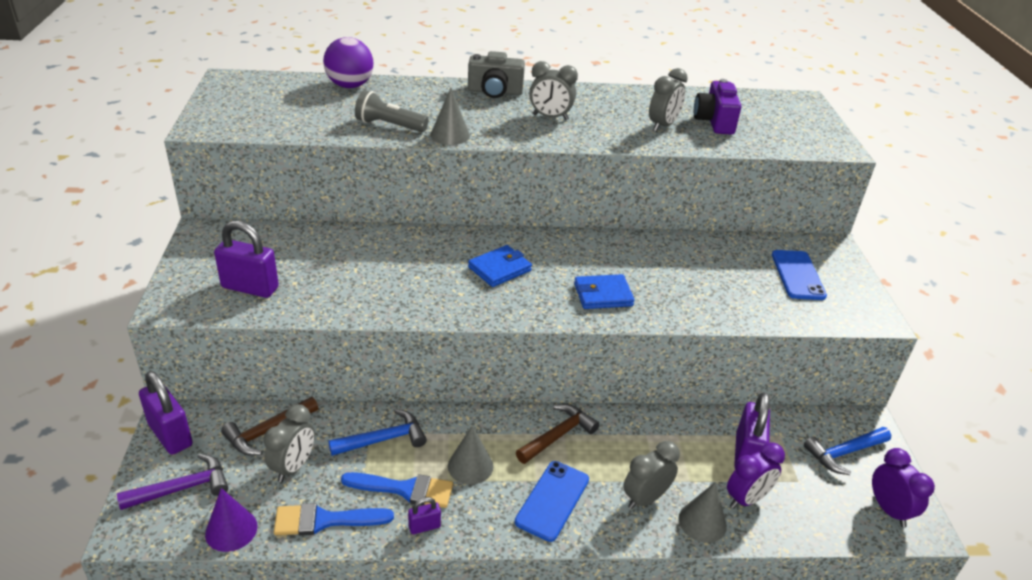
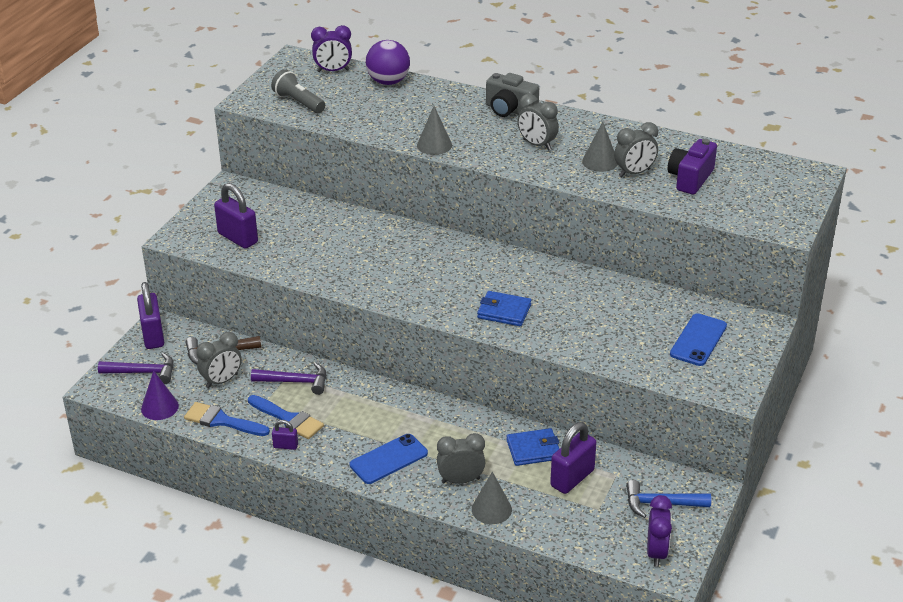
camera: 30 degrees right, 0 degrees up
(383, 439) = (295, 382): blue hammer -> purple hammer
(389, 125) = (391, 126): grey flashlight -> grey flashlight (298, 102)
(470, 466) = (345, 418): grey cone -> grey cone (600, 161)
(499, 269) = (436, 270): blue wallet -> blue wallet (533, 450)
(558, 435) = (428, 418): brown hammer -> none
(746, 499) = (542, 506): purple clock -> purple clock (333, 71)

